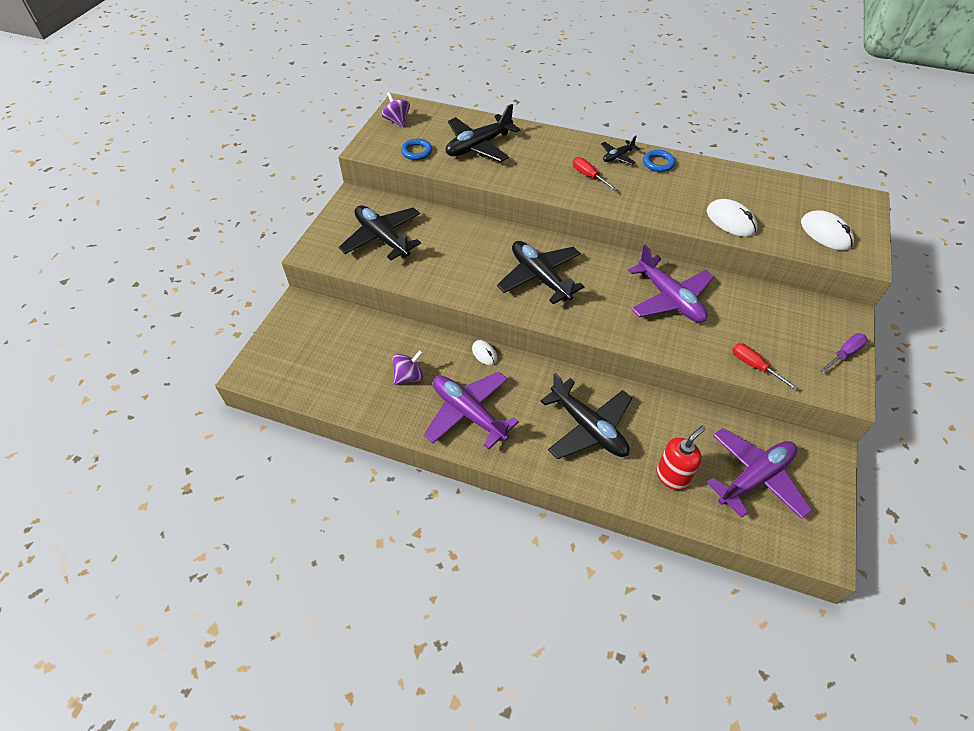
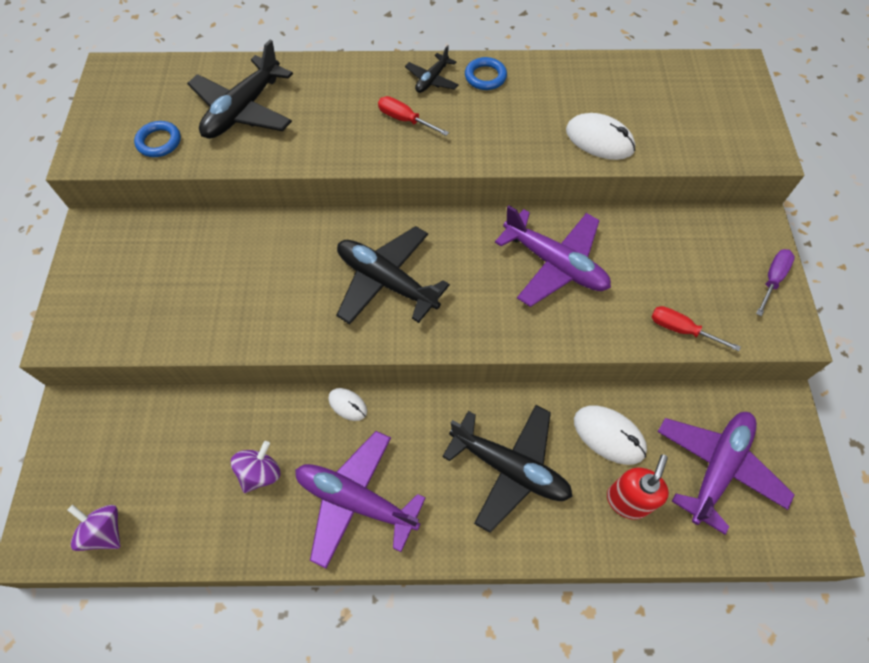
camera: 20 degrees left, 10 degrees up
(382, 238) = (155, 284): black plane -> none
(397, 121) = (114, 97): purple spinning top -> purple spinning top (105, 531)
(825, 233) = (712, 127): white mouse -> white mouse (609, 435)

